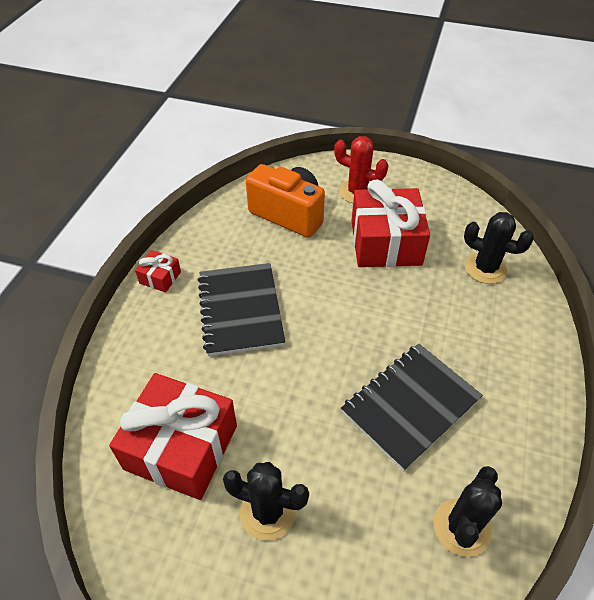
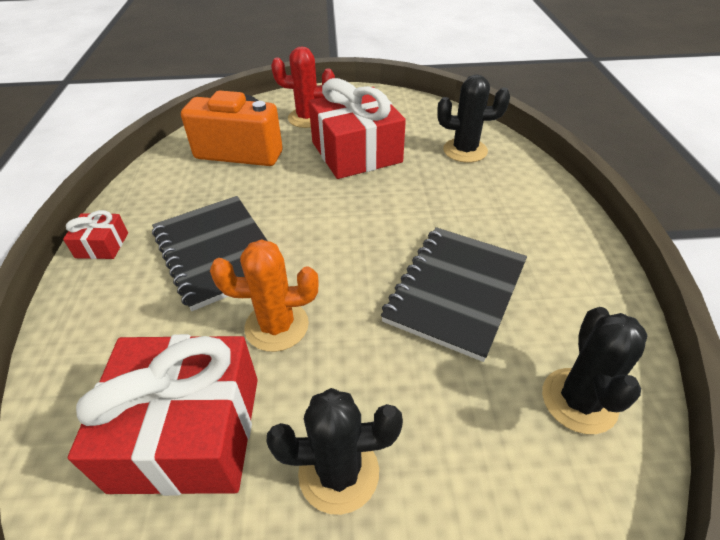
camera: 20 degrees left, 5 degrees down
(263, 388) = (277, 326): none -> orange cactus

